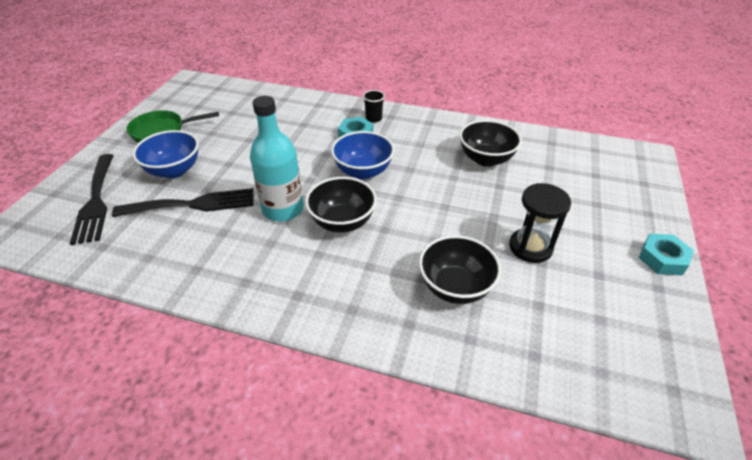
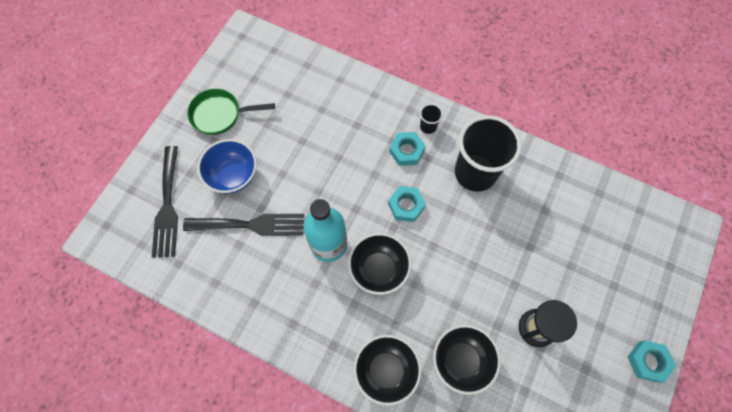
camera: 10 degrees right, 25 degrees up
(363, 171) = (406, 205): blue bowl -> turquoise nut
(427, 142) = (475, 173): none -> black cup
(485, 159) = (527, 207): black bowl -> black bowl (386, 370)

